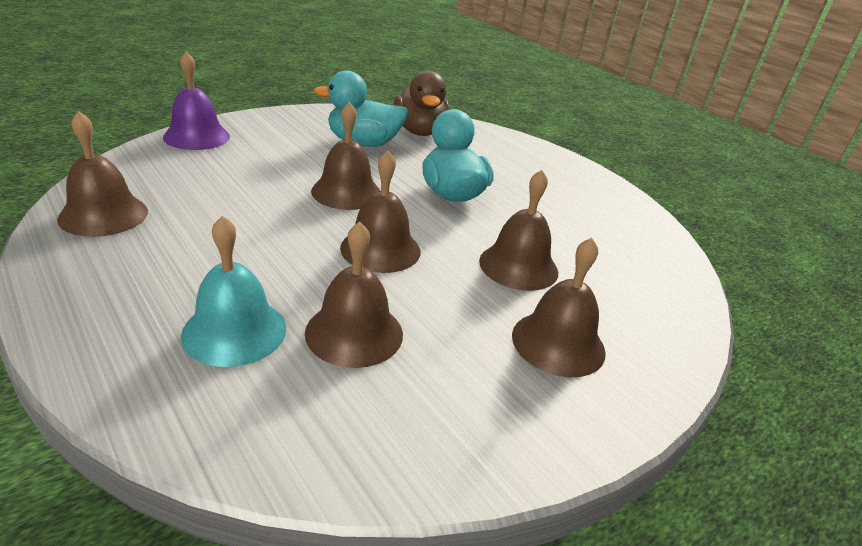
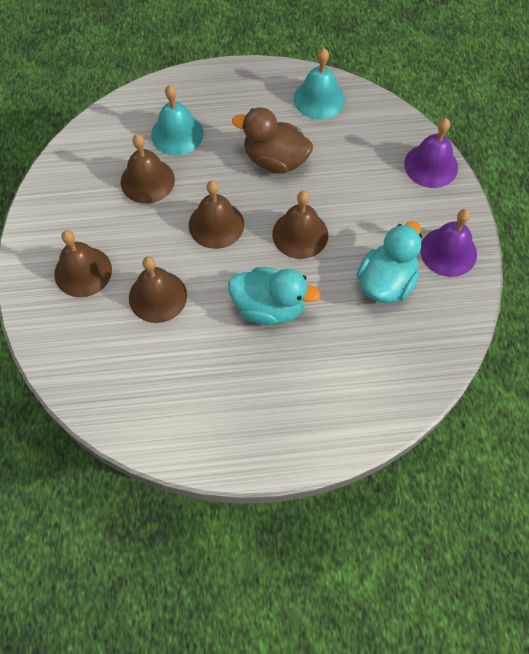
camera: 125 degrees right, 30 degrees up
(103, 215) = (319, 99): brown bell -> turquoise bell
(304, 122) = (448, 251): none -> purple bell
(420, 131) = (402, 346): brown duck -> brown duck (275, 160)

